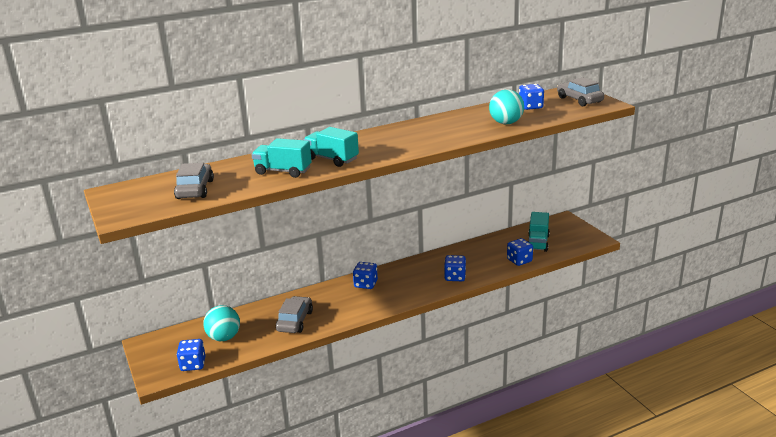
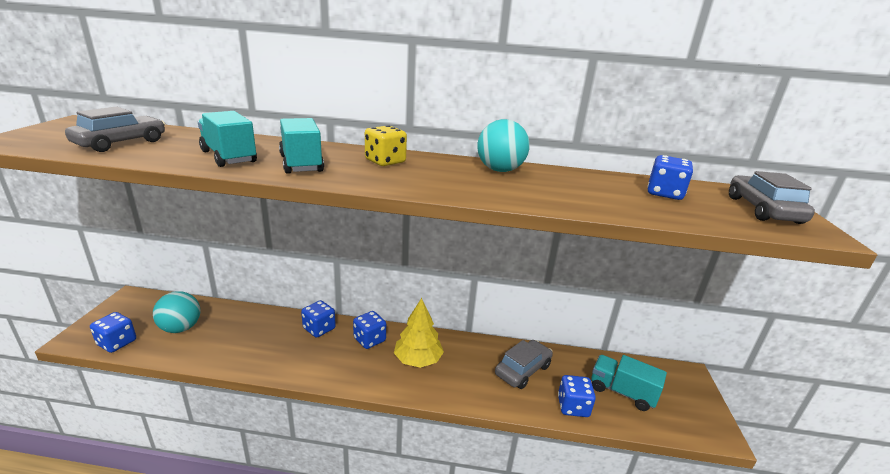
camera: 30 degrees right, 0 degrees up
(295, 321) = (254, 346): grey car -> grey car (523, 370)
(371, 140) = (385, 161): none -> yellow dice
(410, 279) = (418, 360): none -> yellow tree
(455, 277) = (469, 385): blue dice -> blue dice (319, 329)
(506, 123) = (594, 201): turquoise ball -> turquoise ball (500, 170)
(538, 243) = (622, 392): turquoise truck -> turquoise truck turned 75 degrees clockwise

